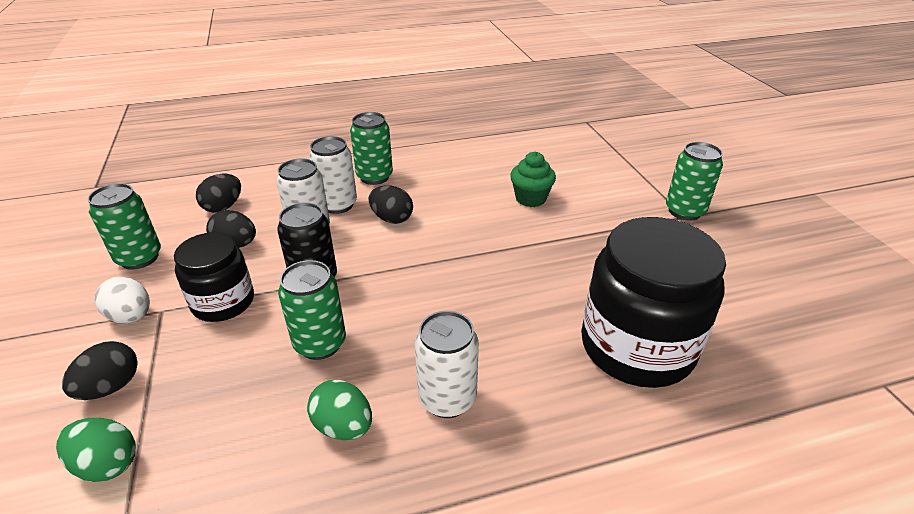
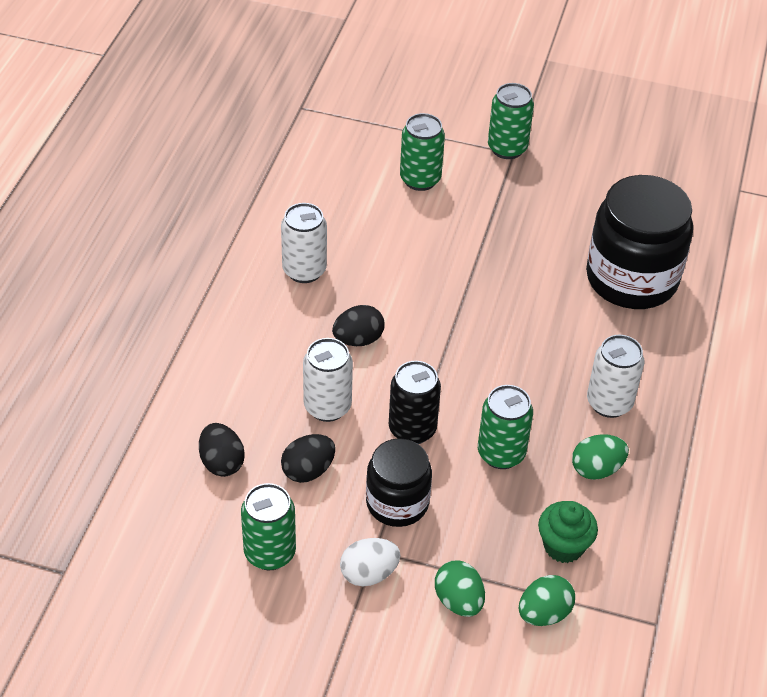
camera: 60 degrees left, 10 degrees up
(111, 387) = (458, 601): black egg -> green egg
(337, 205) = (297, 370): white can -> white can (304, 270)
(374, 177) = (266, 320): green can -> green can (420, 179)
(530, 198) = (407, 229): green cupcake -> green cupcake (563, 546)

